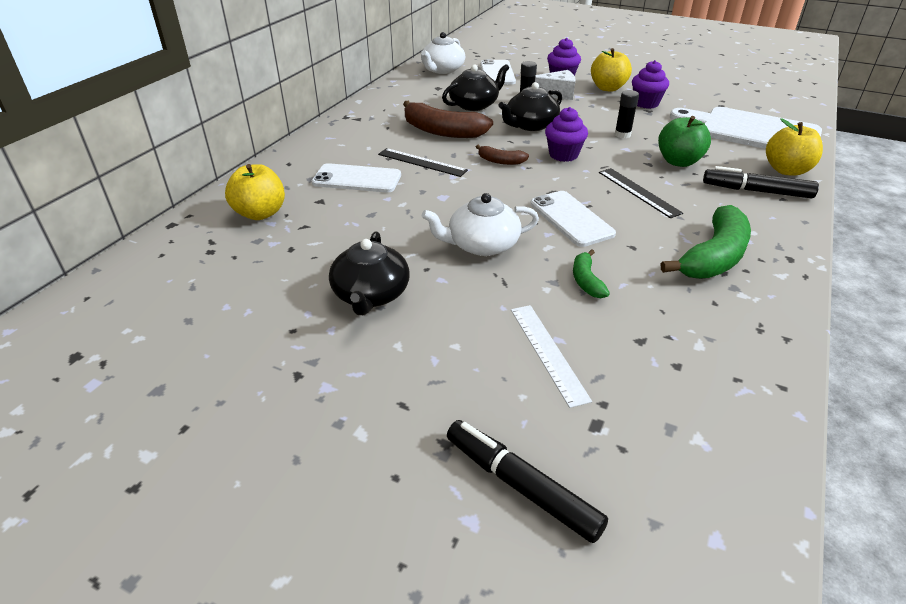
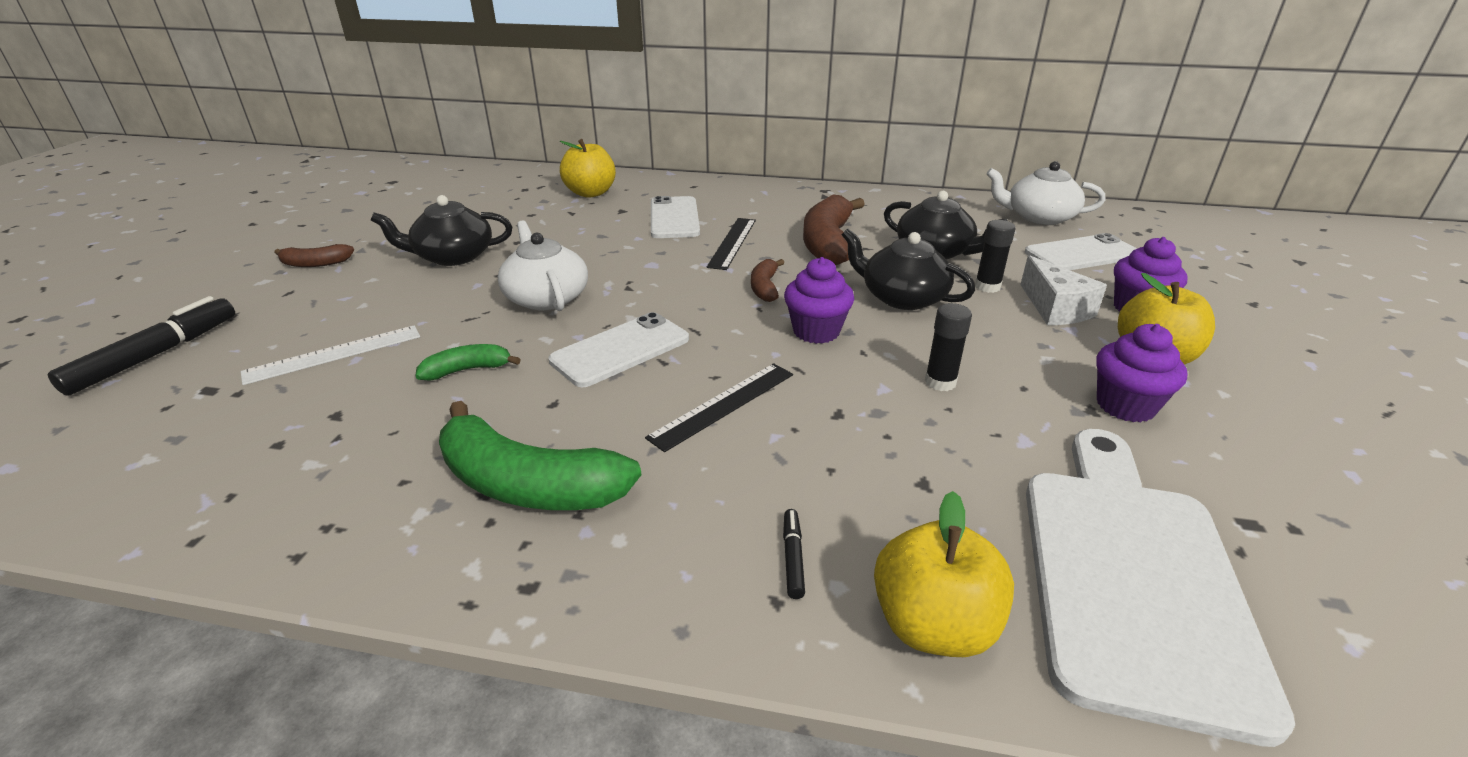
camera: 75 degrees right, 5 degrees down
(333, 393) = (316, 263): none -> brown banana
(678, 162) = (868, 449): green apple -> none
(756, 191) = (793, 558): black marker -> black marker, size x0.45

